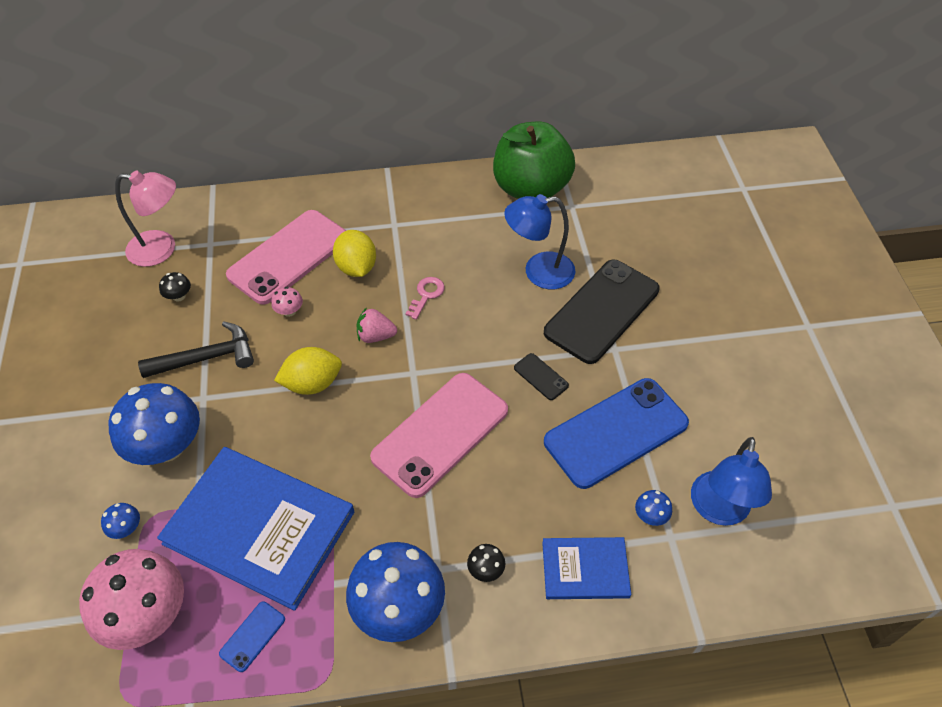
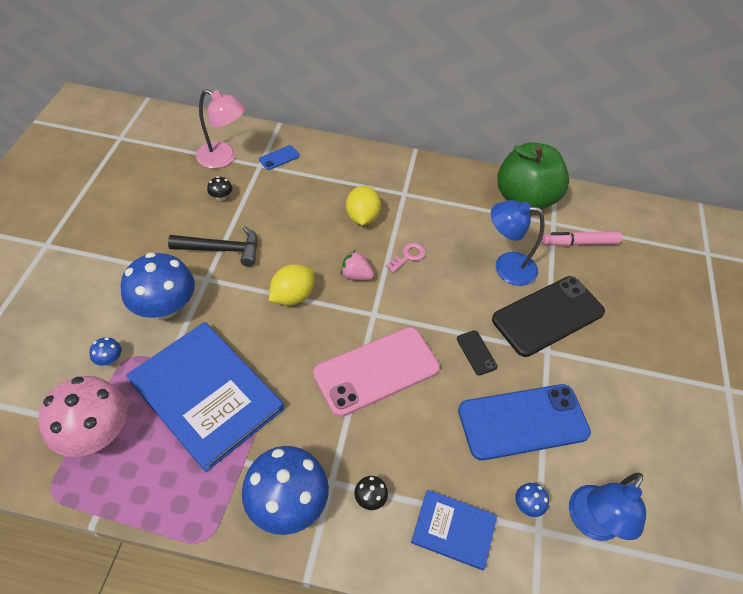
camera: 15 degrees right, 0 degrees up
(252, 636) = (165, 480): blue phone -> blue phone (279, 158)
(288, 257) = (314, 193): pink phone -> none
(289, 311) = (297, 234): pink mushroom -> none
(312, 383) = (292, 296): yellow lemon -> yellow lemon turned 45 degrees counterclockwise
(607, 220) = (579, 243): none -> pink marker

